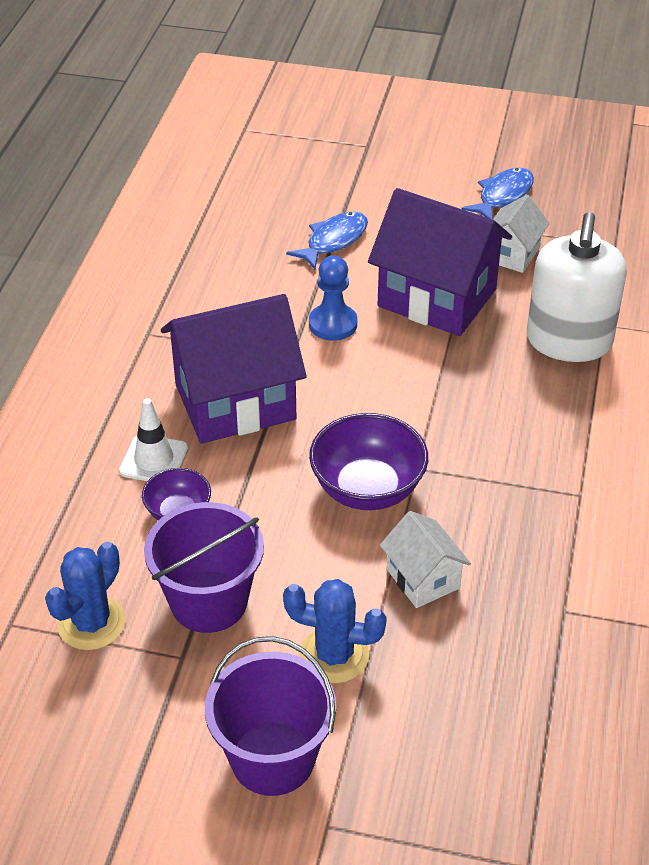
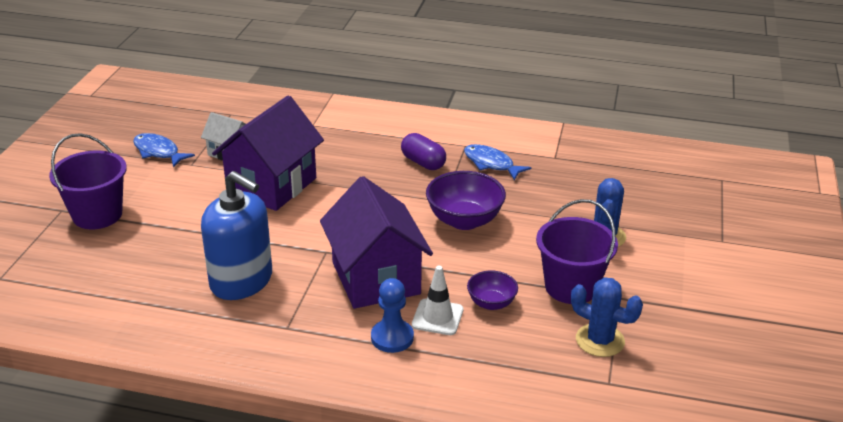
camera: 90 degrees left, 10 degrees down
(233, 291) = (241, 281): none -> blue soap dispenser
(272, 758) = (685, 260): purple bucket -> purple bucket (97, 215)
(333, 241) = (189, 229): blue fish -> blue fish (491, 164)
(333, 324) = (292, 231): blue pawn -> blue pawn (392, 337)
(423, 579) = (538, 202): white house -> none
(518, 444) = (423, 163): none -> purple capsule
(569, 341) = (327, 138): white soap dispenser -> none

